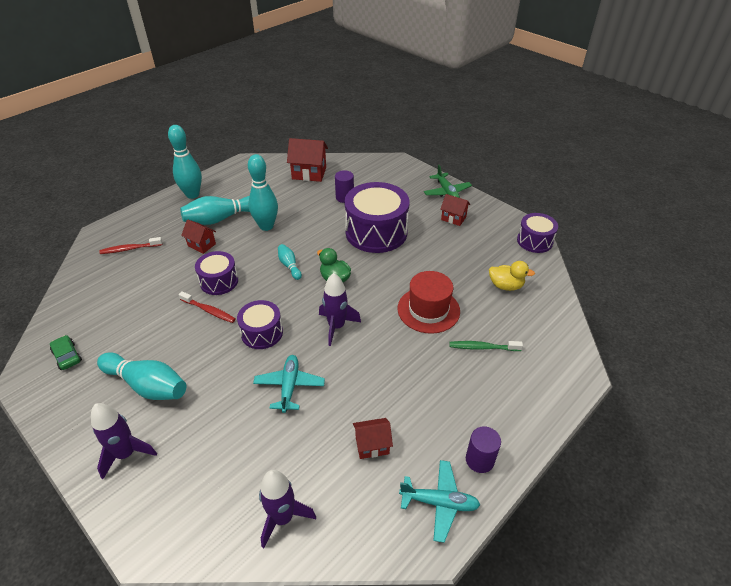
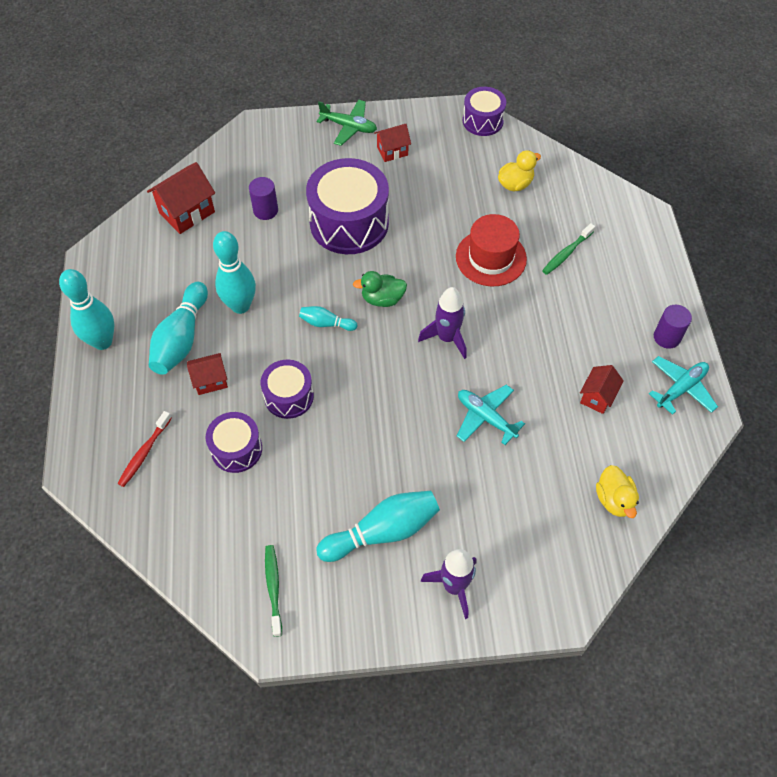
camera: 50 degrees left, 15 degrees up
(67, 356) = (273, 588): green car -> green toothbrush
(209, 311) = (326, 428): red toothbrush -> none
(262, 333) = (399, 401): purple drum -> purple drum (236, 449)
(283, 518) = (614, 499): purple rocket -> yellow duck

